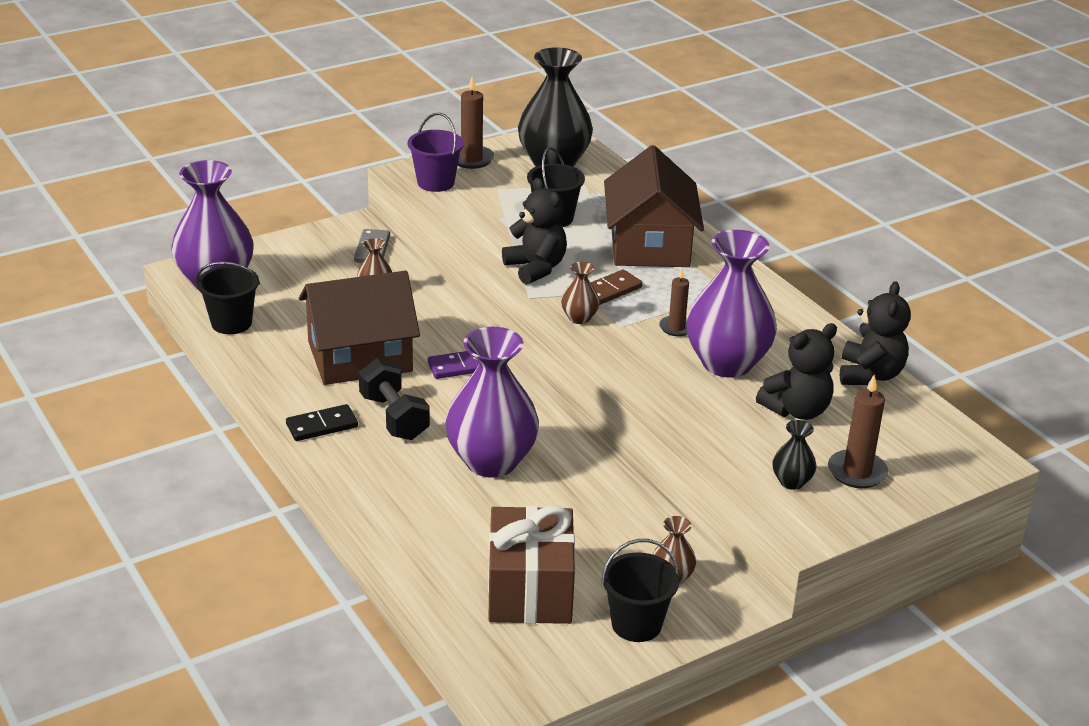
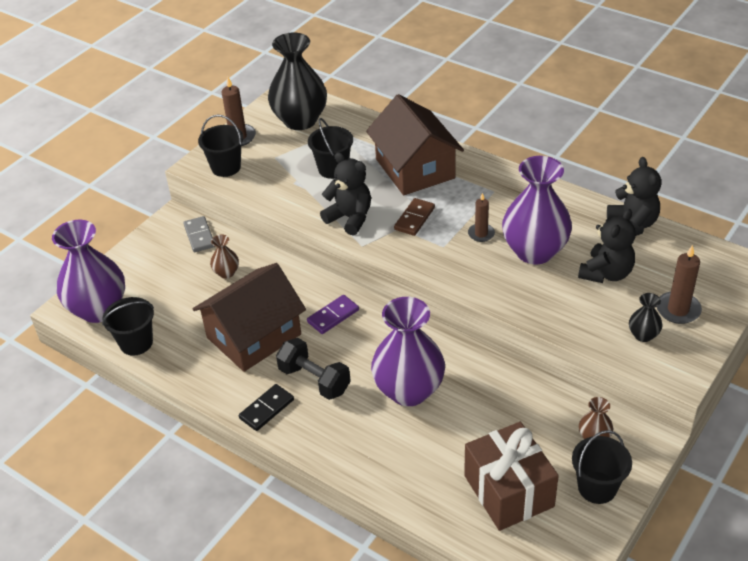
camera: 20 degrees left, 10 degrees up
(435, 183) = (226, 167): purple bucket -> black bucket
(579, 318) = (409, 250): brown vase -> none

